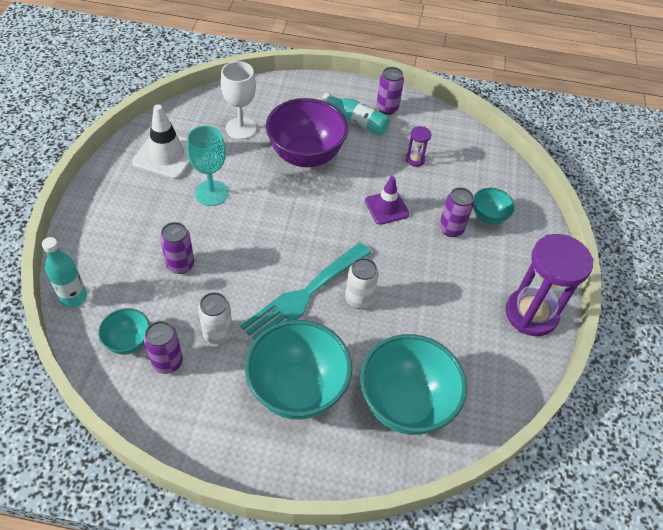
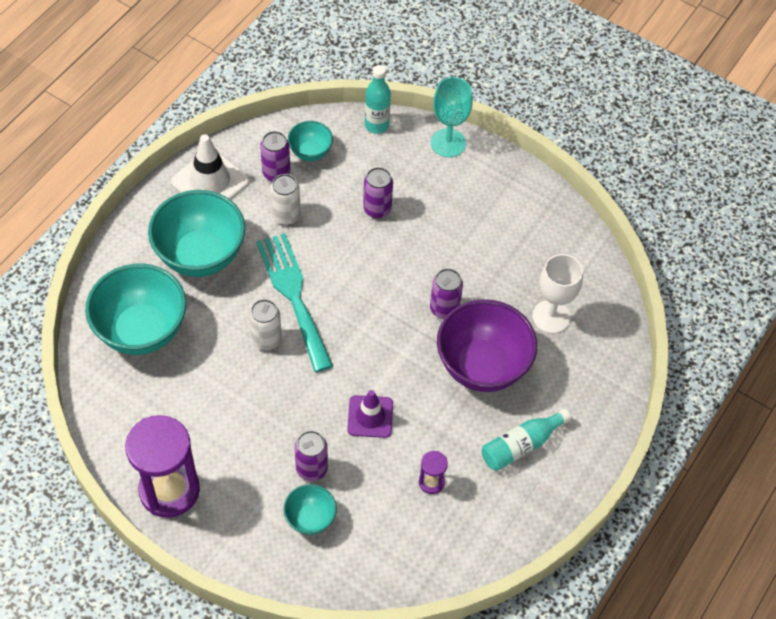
camera: 115 degrees right, 5 degrees up
(166, 155) = (532, 235): white traffic cone -> white traffic cone (210, 182)
(211, 193) = (460, 259): turquoise goblet -> turquoise goblet (448, 143)
(387, 108) = (533, 491): purple can -> purple can (444, 309)

